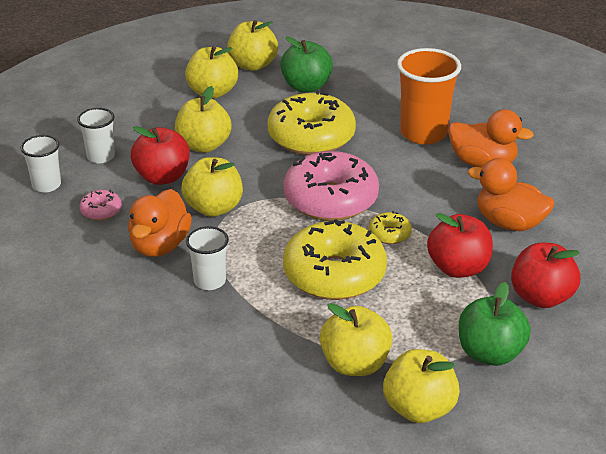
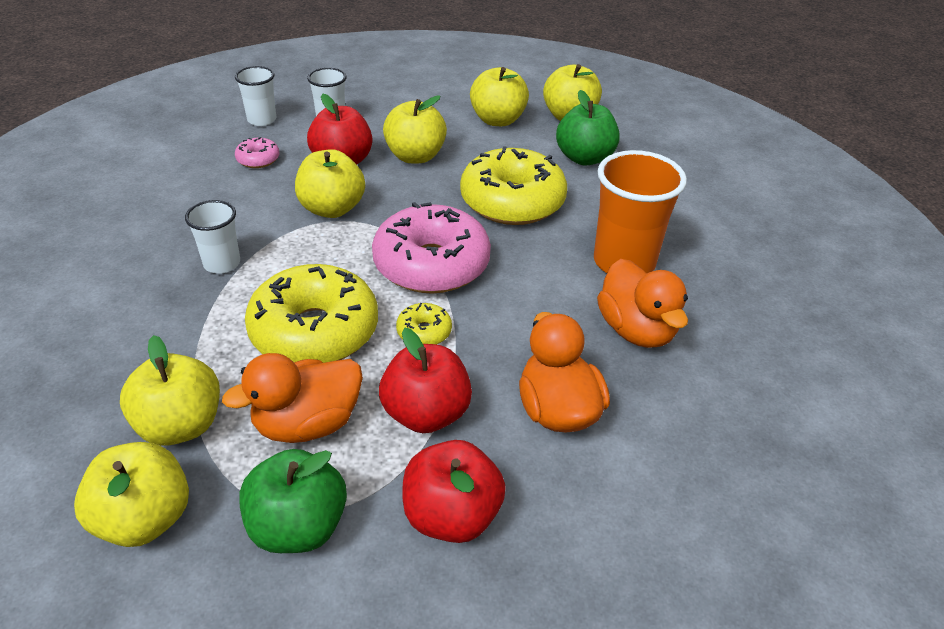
camera: 45 degrees right, 5 degrees up
(160, 245) = (244, 211): orange duck -> orange duck (307, 424)

